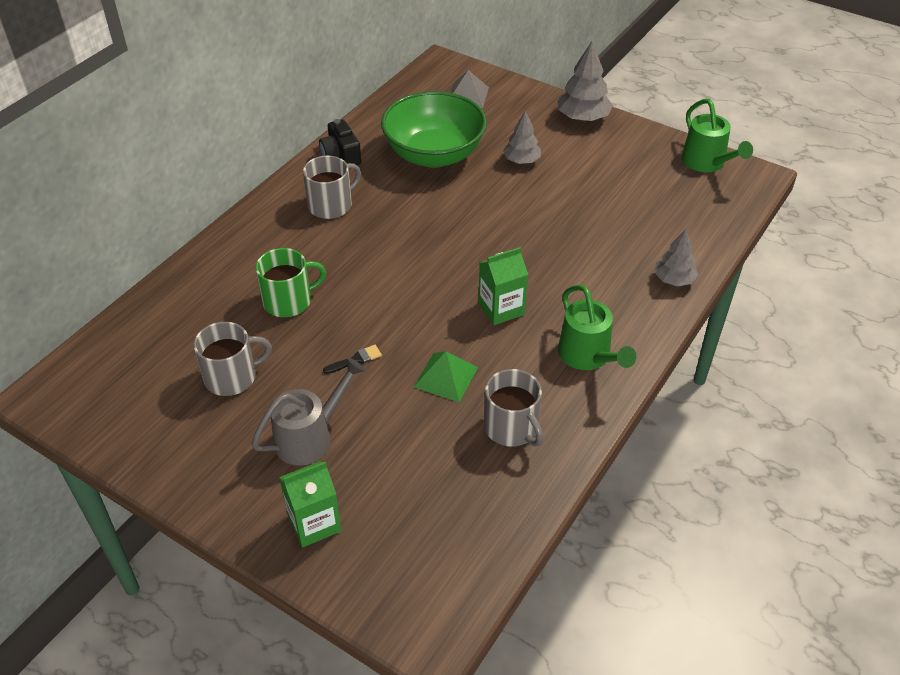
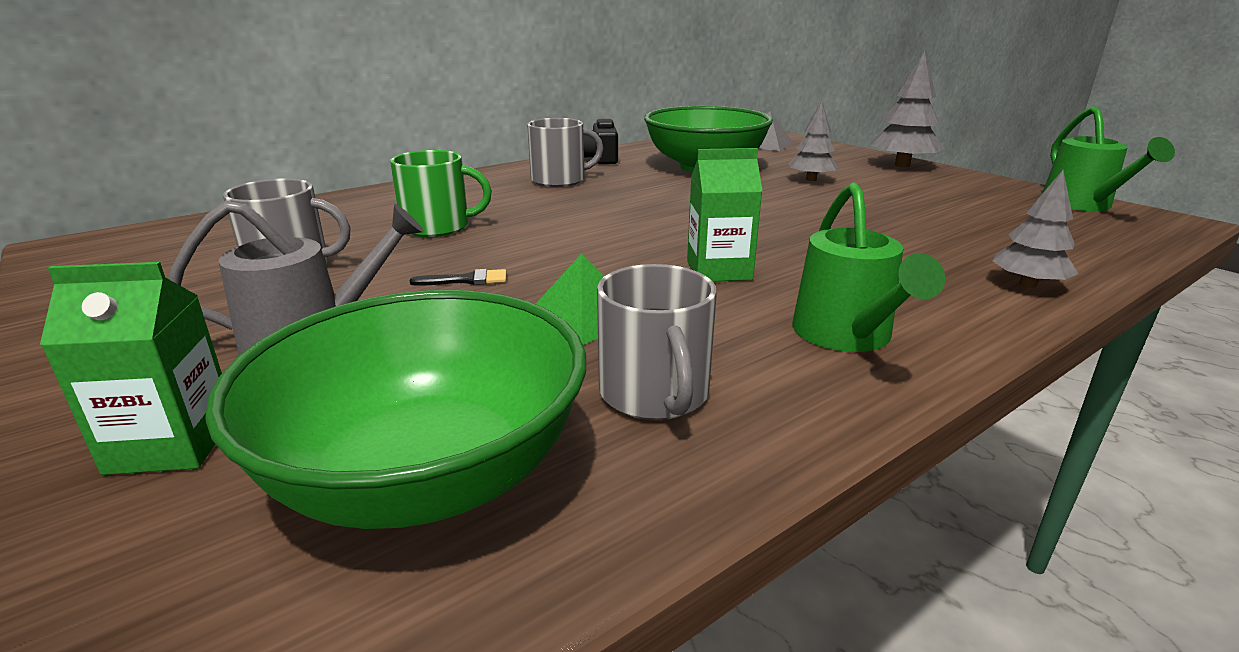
camera: 20 degrees right, 20 degrees down
(441, 504) = (426, 474): none -> green bowl

